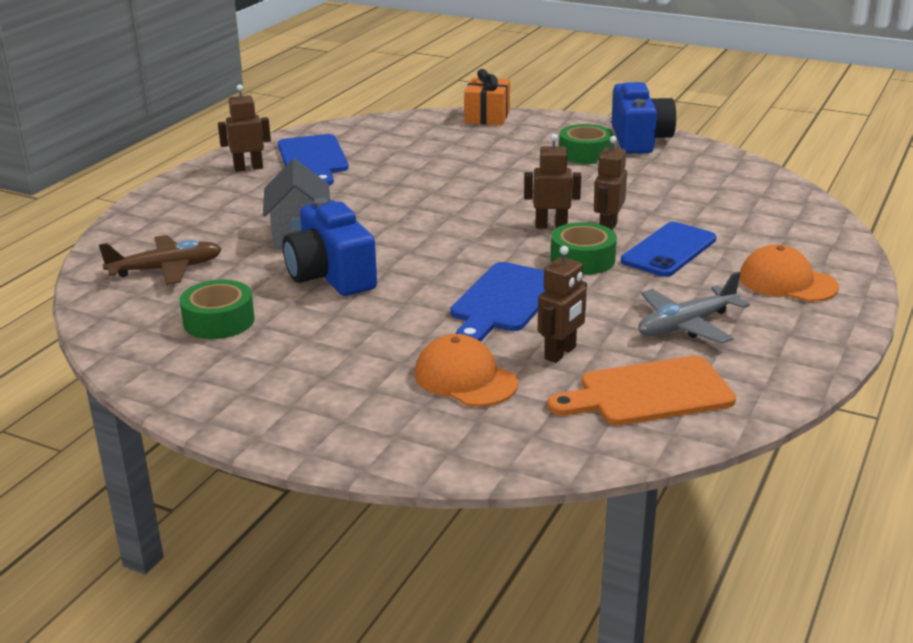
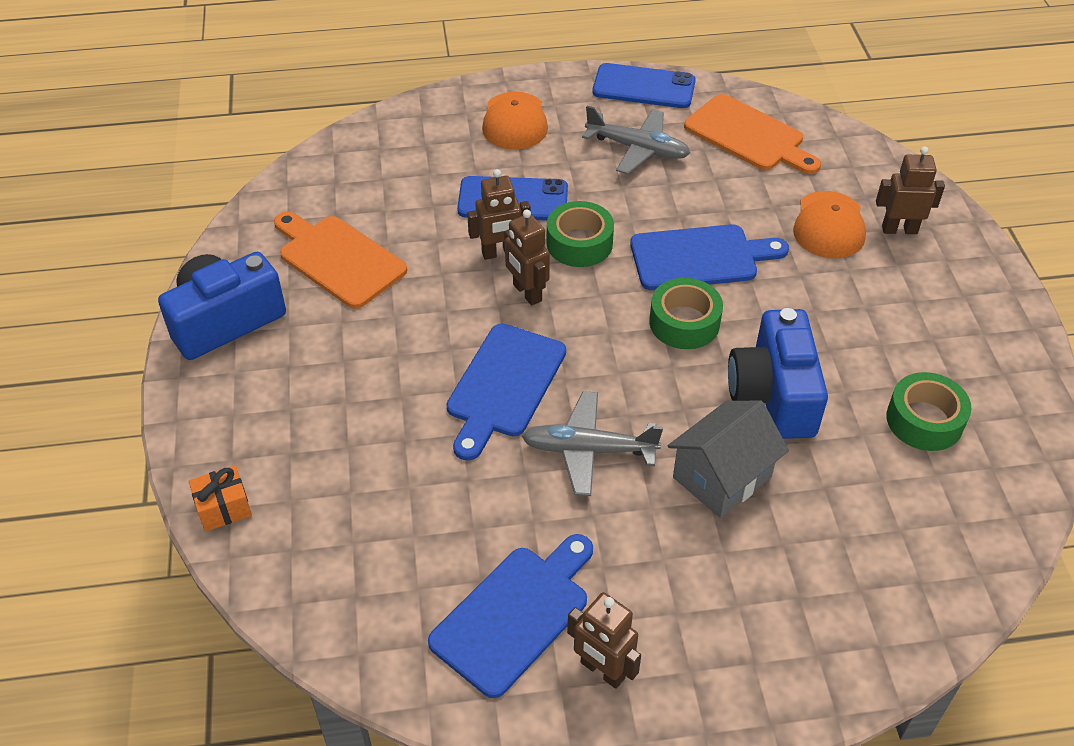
camera: 125 degrees left, 20 degrees up
(166, 269) = (897, 538): brown plane -> none
(331, 275) = (773, 395): blue camera -> blue camera turned 150 degrees clockwise
(384, 204) = (588, 450): none -> grey plane
(473, 196) = (504, 386): none -> blue cutting board
(487, 117) = (224, 508): orange gift -> orange gift, size x0.66
(560, 353) = (744, 194): brown robot -> brown robot (899, 229)
(585, 153) = (304, 348): green tape -> green tape (684, 322)
(665, 178) = (338, 259): none -> orange cutting board
(795, 366) = (644, 87): none -> blue phone

